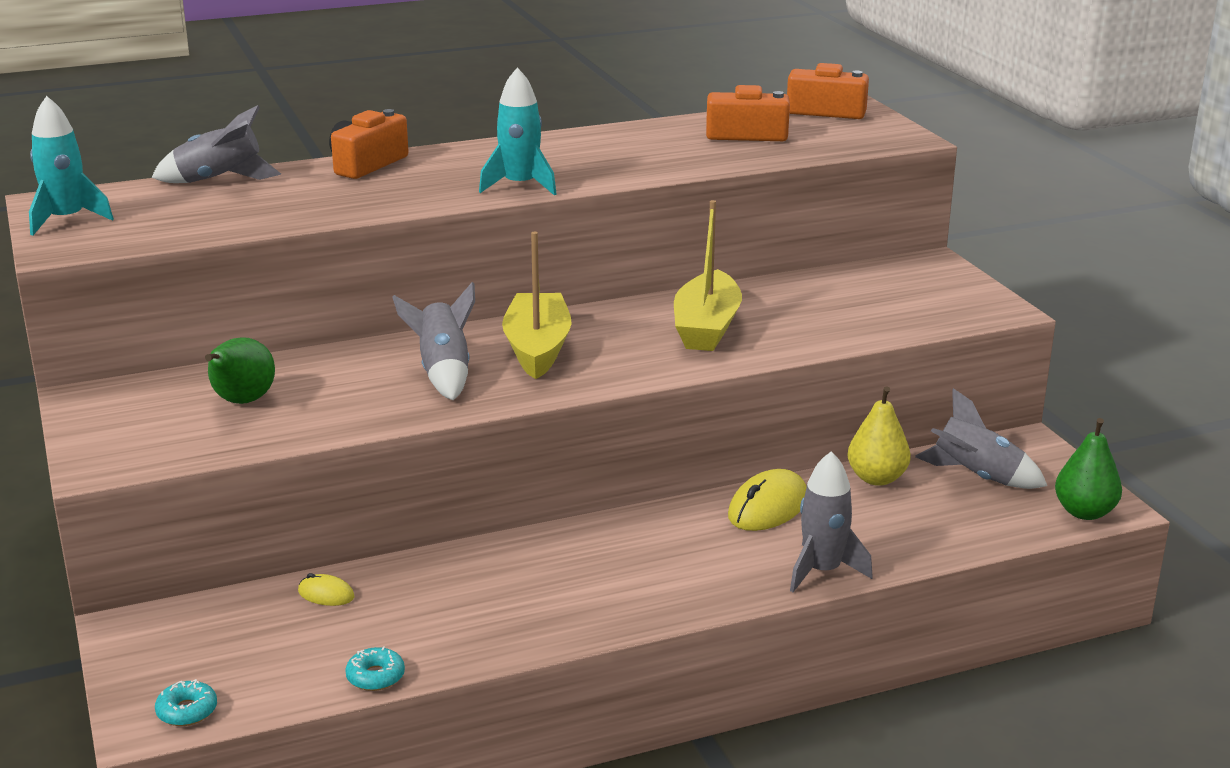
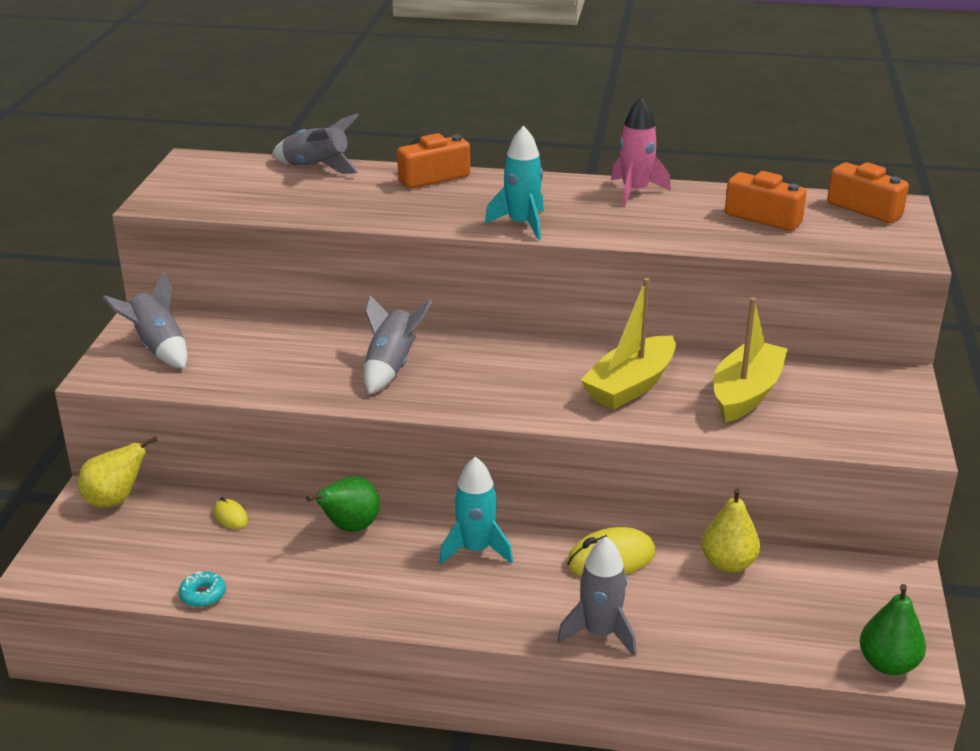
camera: 30 degrees right, 5 degrees up
(66, 220) = (185, 178): turquoise rocket -> turquoise rocket (476, 549)
(163, 622) = (115, 500): none -> yellow pear
(187, 711) = (70, 574): turquoise donut -> none
(241, 401) = (235, 350): green pear -> green pear (350, 527)
(537, 348) = (479, 366): yellow boat -> yellow boat (746, 393)
(597, 138) = (635, 192): none -> pink rocket
(976, 477) = (819, 594): grey rocket -> grey rocket (158, 348)

